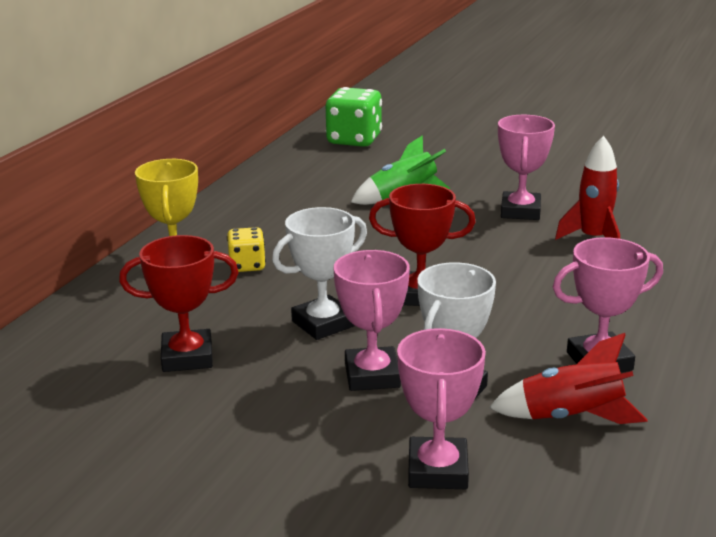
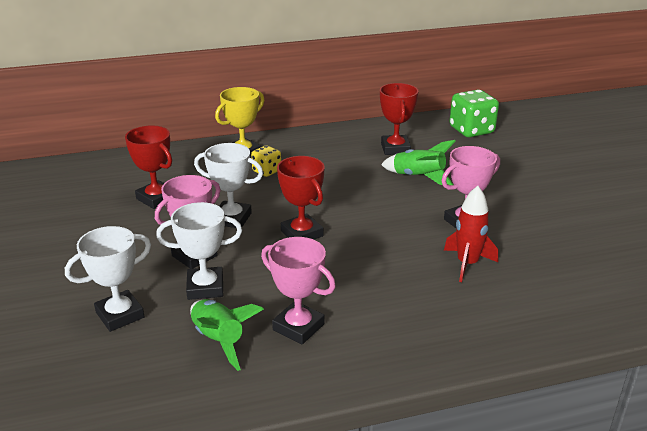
camera: 50 degrees right, 5 degrees up
(324, 185) = (395, 148): none -> red trophy
(437, 470) = (120, 315): pink trophy -> white trophy
(570, 417) = (219, 340): red rocket -> green rocket

